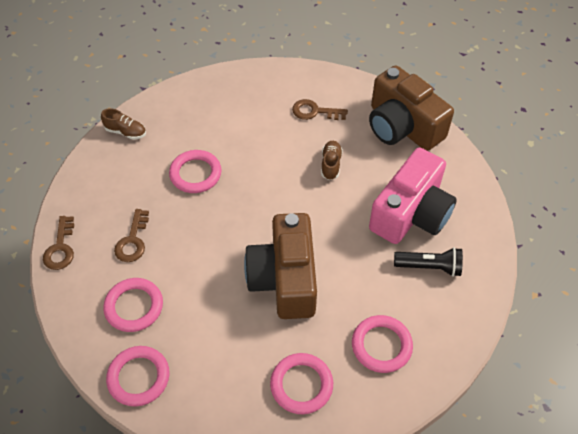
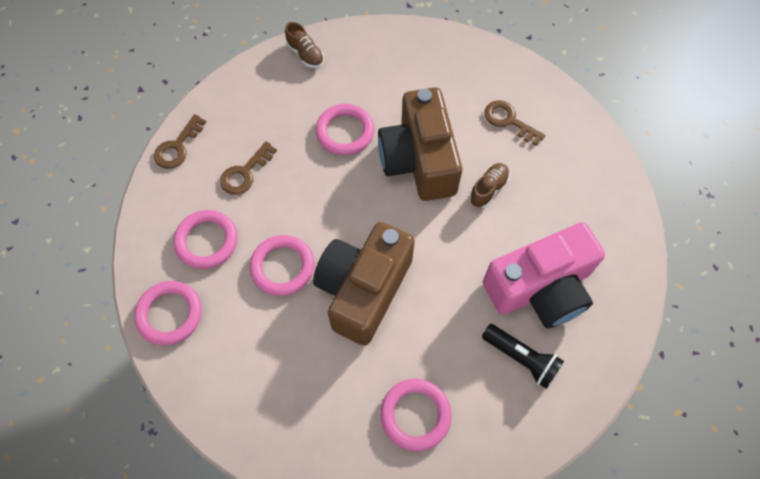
camera: 30 degrees right, 10 degrees up
(301, 385) = (311, 409): pink ring -> pink ring (283, 267)
(402, 126) = (595, 183): brown camera -> brown camera (419, 160)

